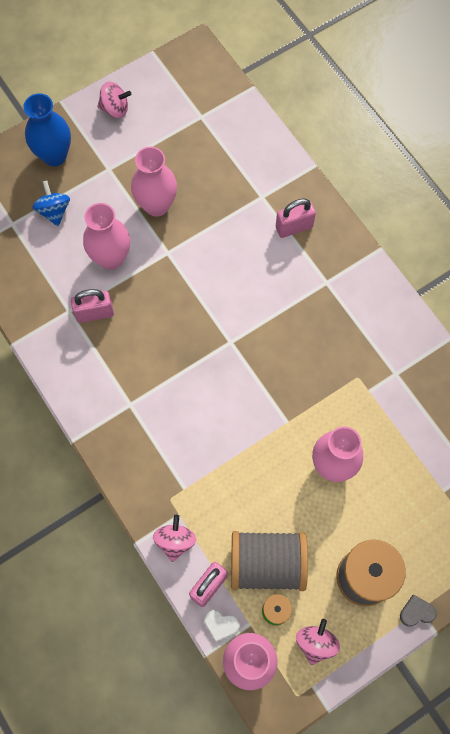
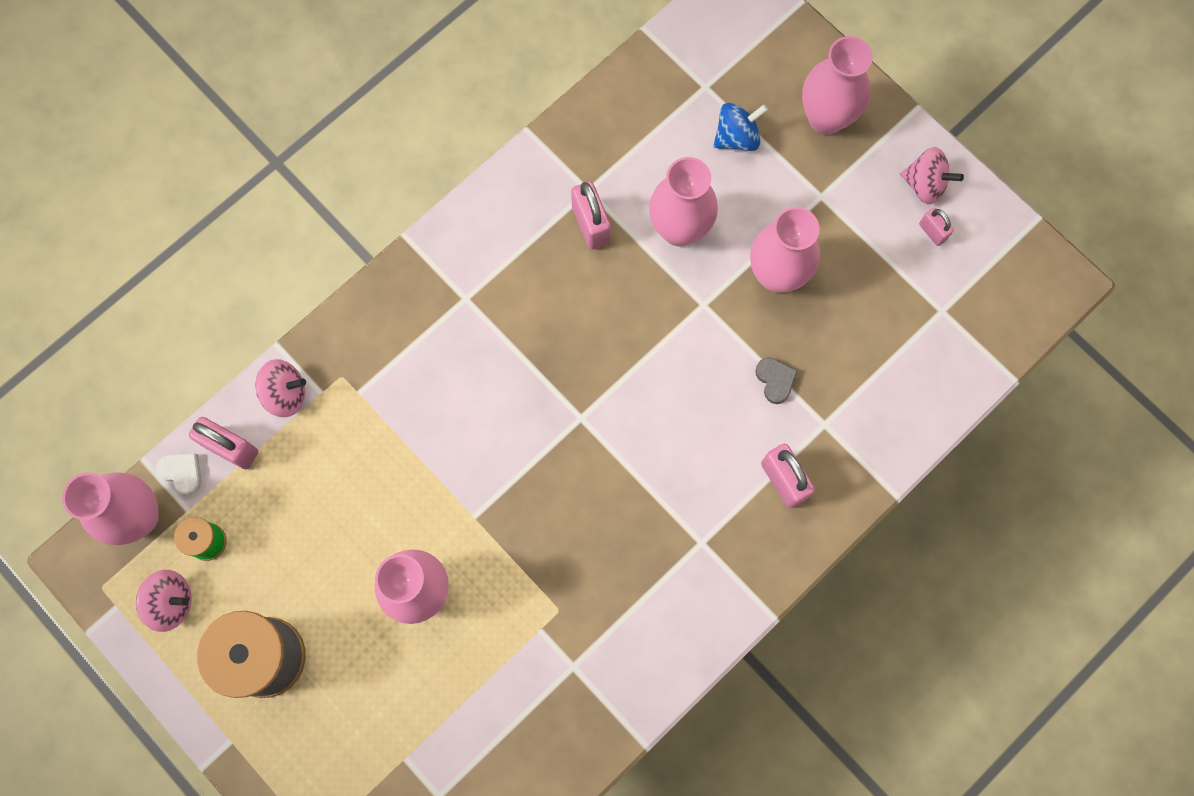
camera: 80 degrees right, 5 degrees up
(54, 155) = (826, 118): blue vase -> pink vase
(115, 109) = (925, 184): pink spinning top -> pink spinning top turned 60 degrees counterclockwise
(148, 111) = (932, 232): none -> pink padlock
(221, 625) = (182, 472): white heart -> white heart turned 120 degrees clockwise
(267, 564) = (269, 521): grey spool -> none
(416, 612) = (227, 737): grey heart -> grey heart (775, 380)

